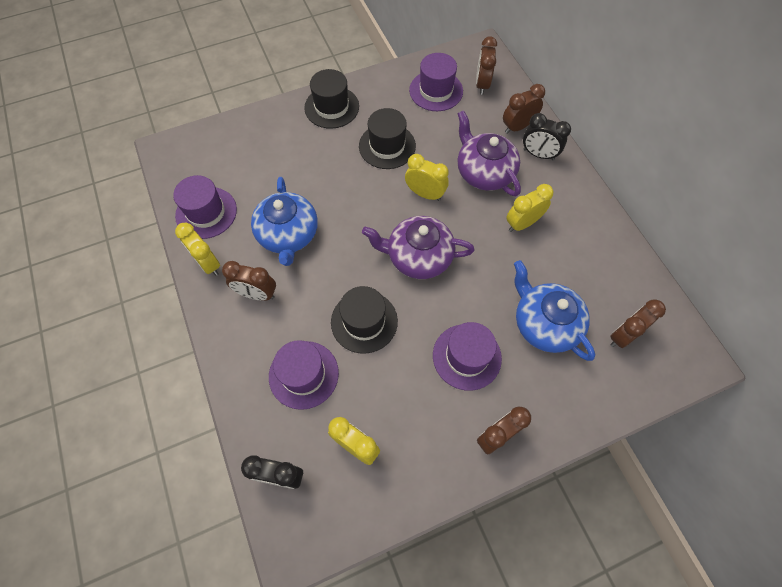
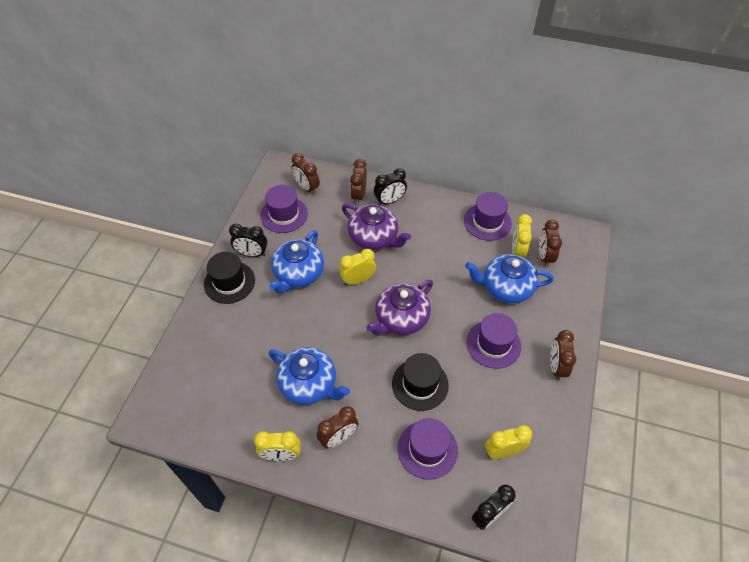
camera: 50 degrees left, 10 degrees down
(206, 212) = (235, 427): purple hat -> purple hat (487, 222)
(373, 100) = (252, 254): none -> black clock
(387, 146) = (298, 273): black hat -> blue teapot
(484, 172) = (374, 237): purple teapot -> purple teapot turned 150 degrees counterclockwise
(522, 223) = (429, 246): yellow clock -> yellow clock (517, 251)

